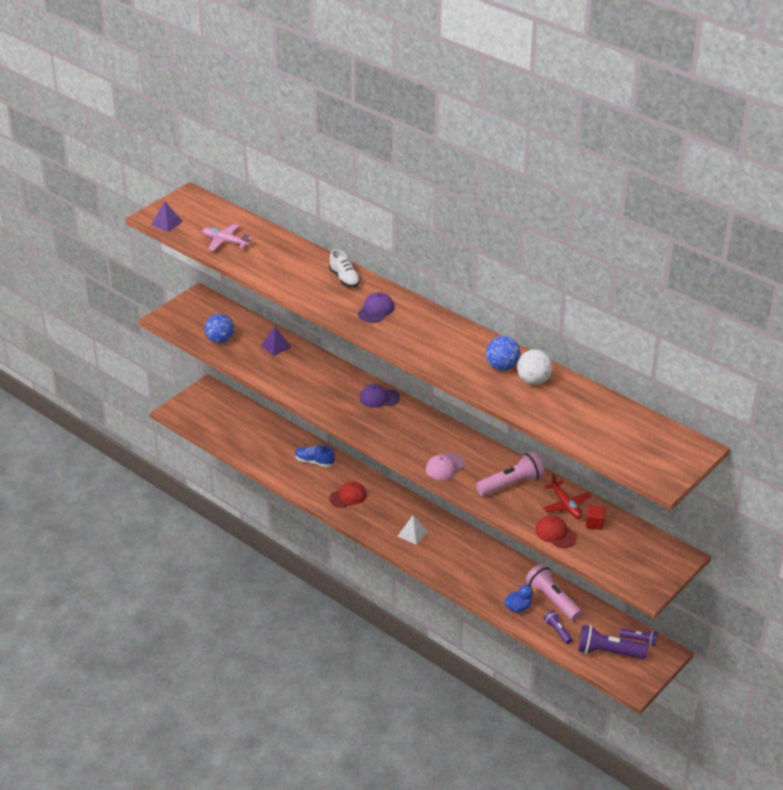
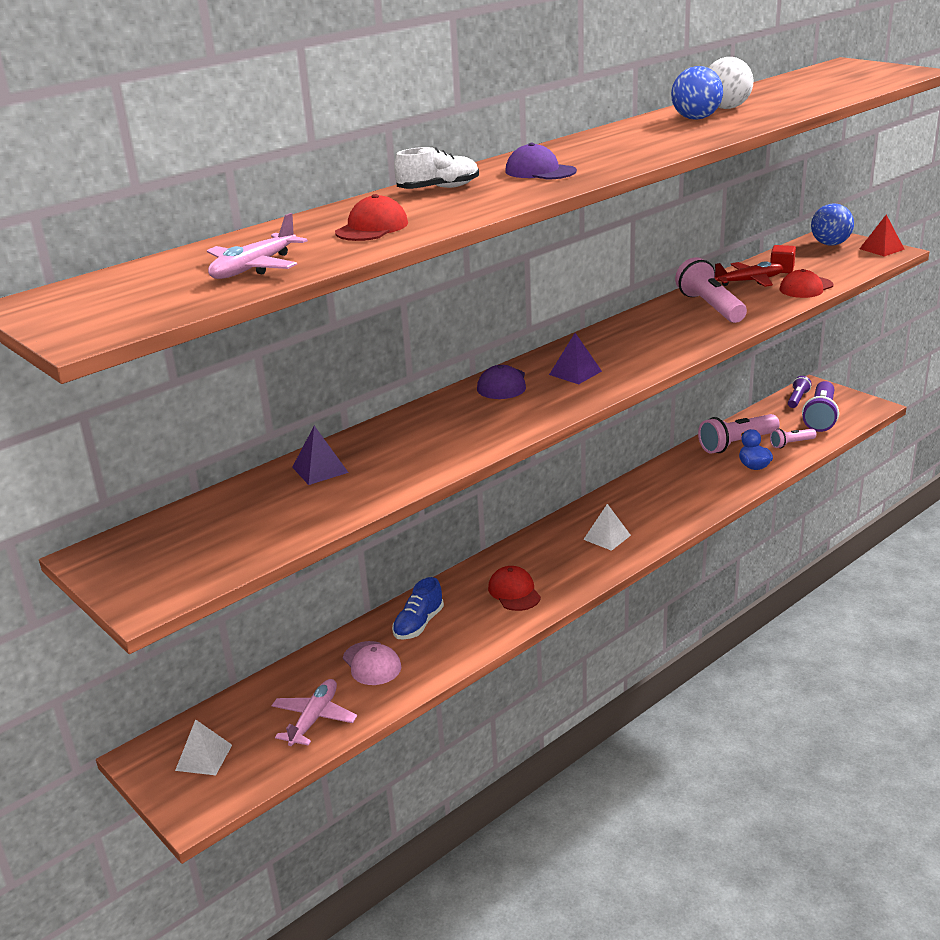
camera: 80 degrees left, 10 degrees down
(167, 223) = (128, 320): purple pyramid -> purple pyramid (575, 373)
(207, 406) = (203, 757): none -> white pyramid
(220, 340) = (269, 529): blue ball -> blue ball (830, 244)
(235, 436) = (314, 719): none -> pink plane
(278, 266) = (372, 228): none -> red cap
(445, 467) = (675, 343): pink cap -> pink cap (372, 663)
(557, 631) = (791, 444): purple flashlight -> pink flashlight
(653, 584) = (881, 249): none -> red pyramid

